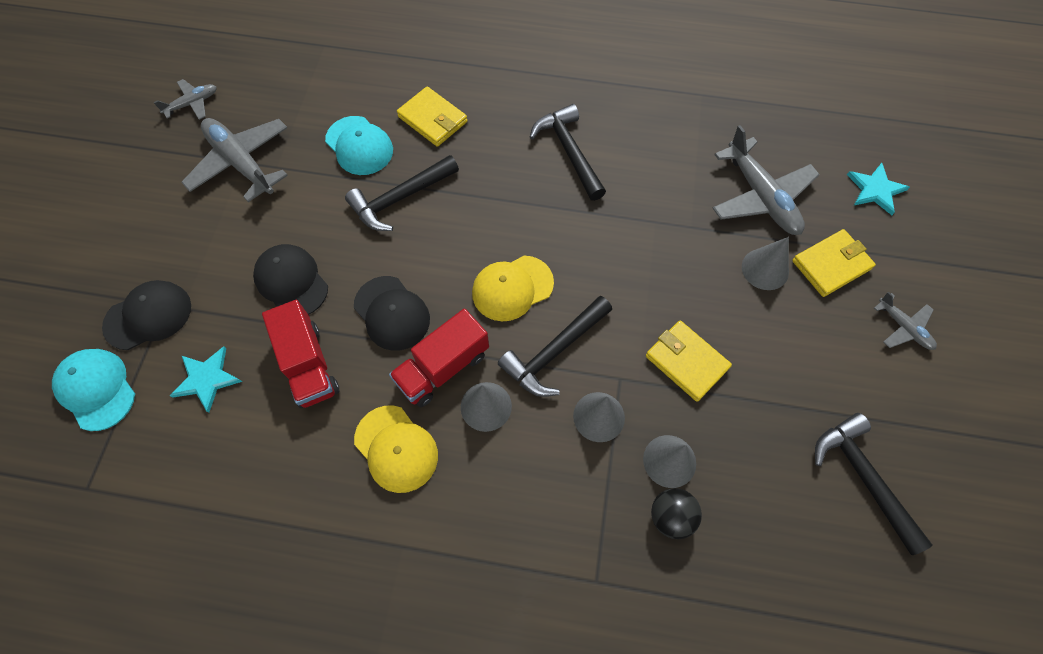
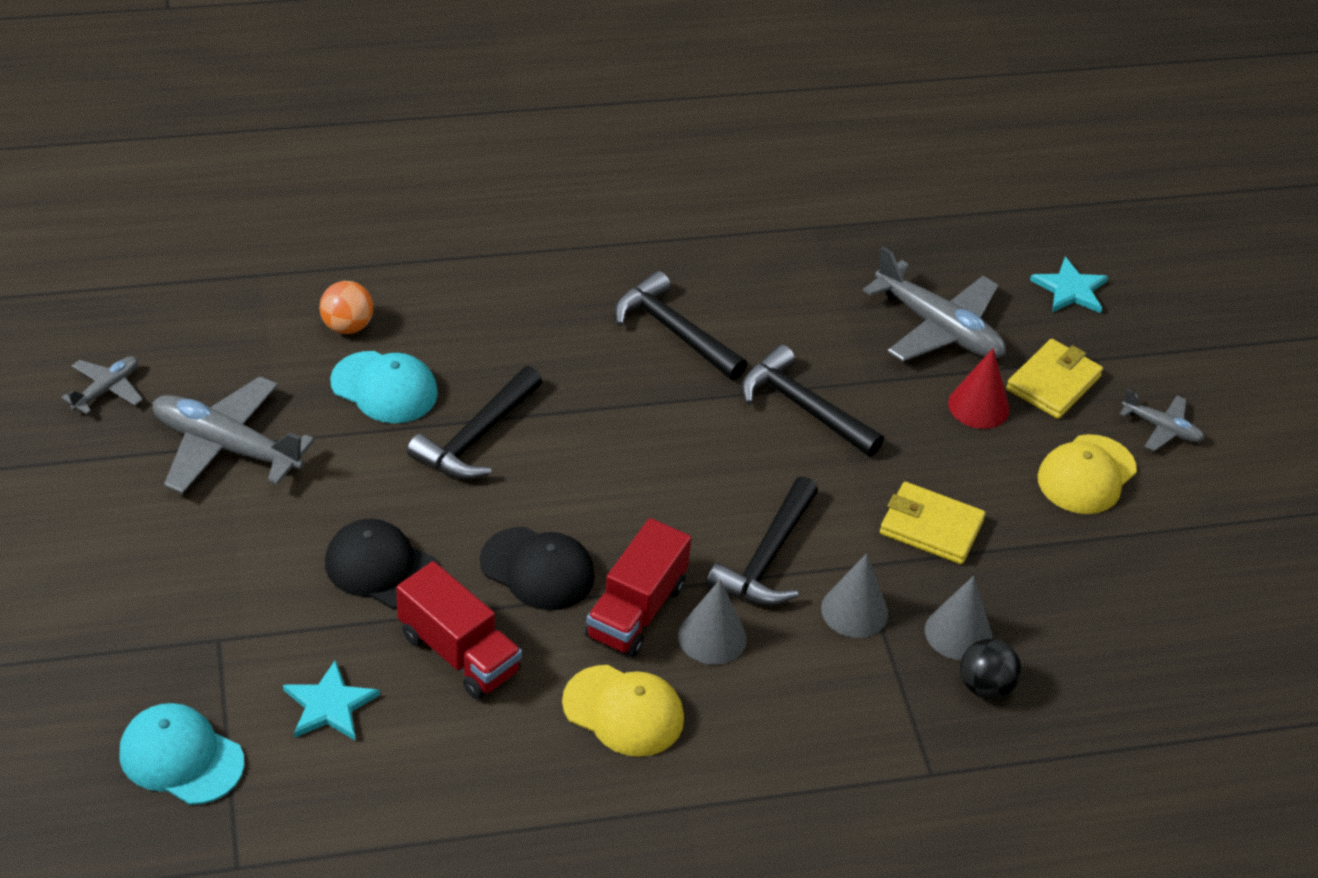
camera: 25 degrees left, 20 degrees down
(148, 316) = (202, 657): black cap -> none
(358, 95) = (347, 326): none -> orange ball
(432, 119) = (470, 333): yellow wallet -> none
(512, 288) = (679, 502): yellow cap -> yellow cap (1086, 475)
(765, 269) = (978, 406): grey cone -> red cone
(862, 477) = (1178, 589): black hammer -> black hammer (803, 407)

